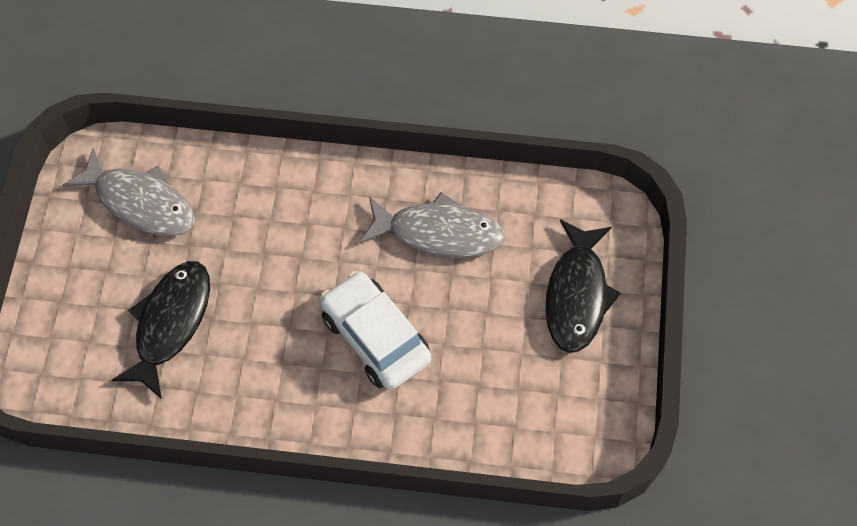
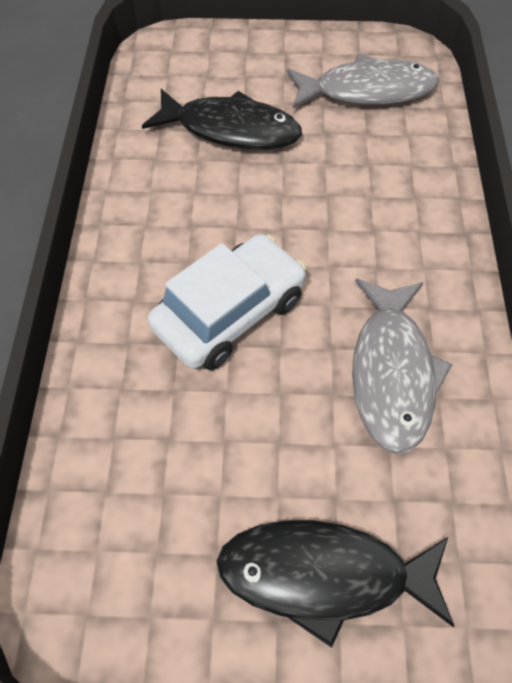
camera: 85 degrees right, 5 degrees down
(140, 202) = (367, 91): grey fish -> grey fish turned 120 degrees counterclockwise

